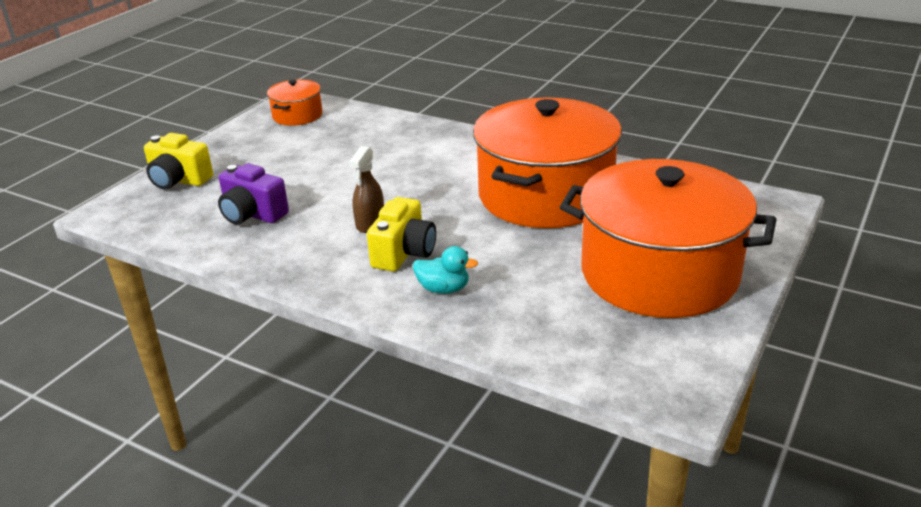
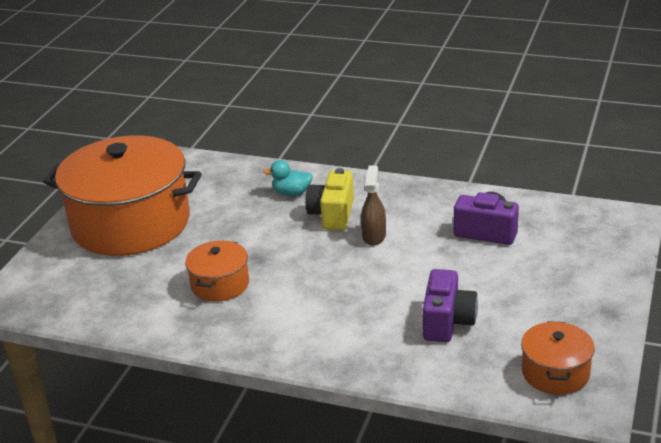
camera: 170 degrees right, 0 degrees up
(179, 180) = (597, 258): yellow camera -> none
(350, 149) = (447, 322): none -> purple camera
(545, 195) = (220, 284): orange pot -> orange pot, size x0.45

